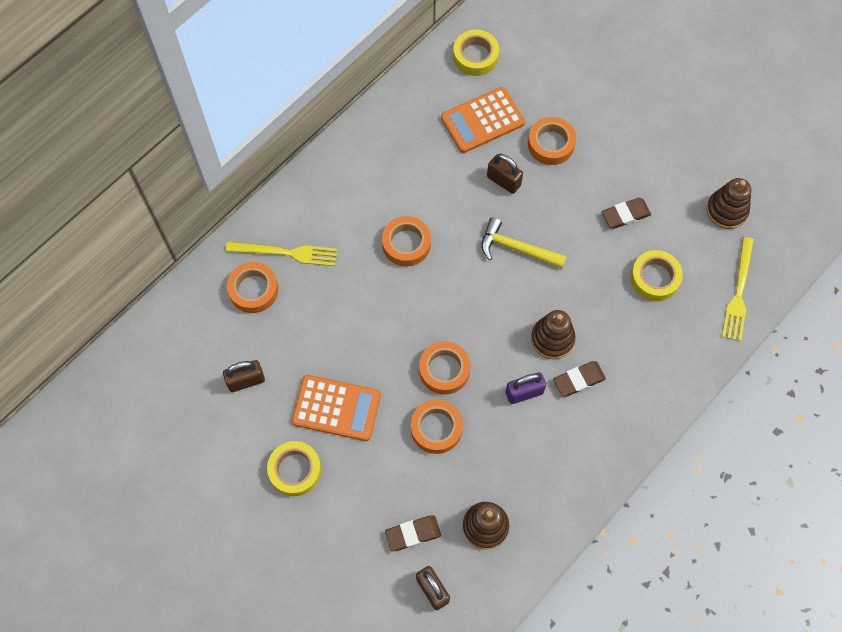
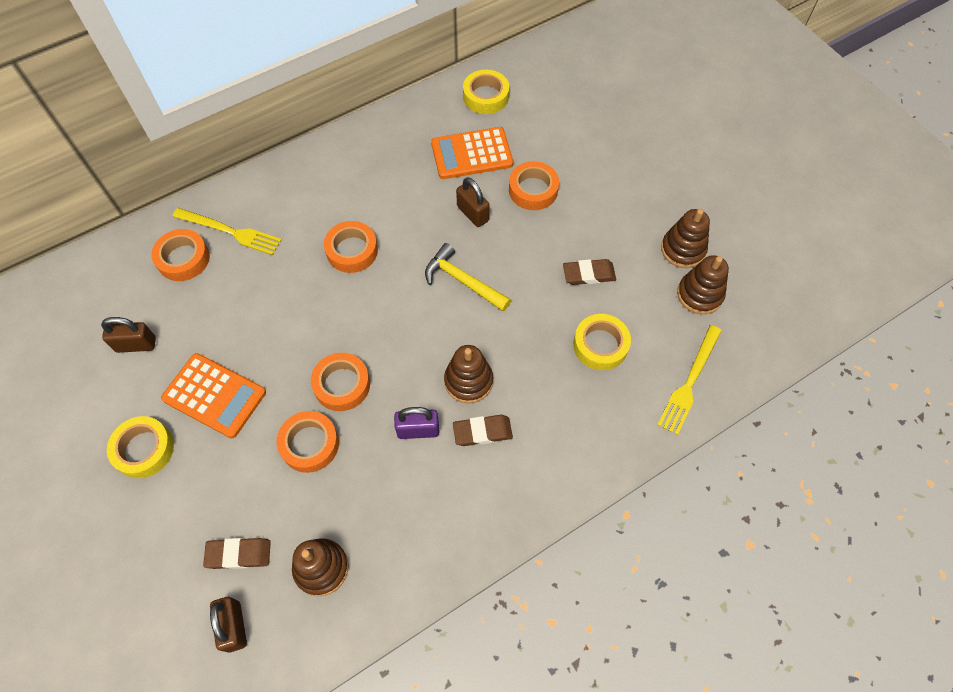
camera: 15 degrees right, 5 degrees down
(701, 171) = (683, 249): none -> brown stacking toy

